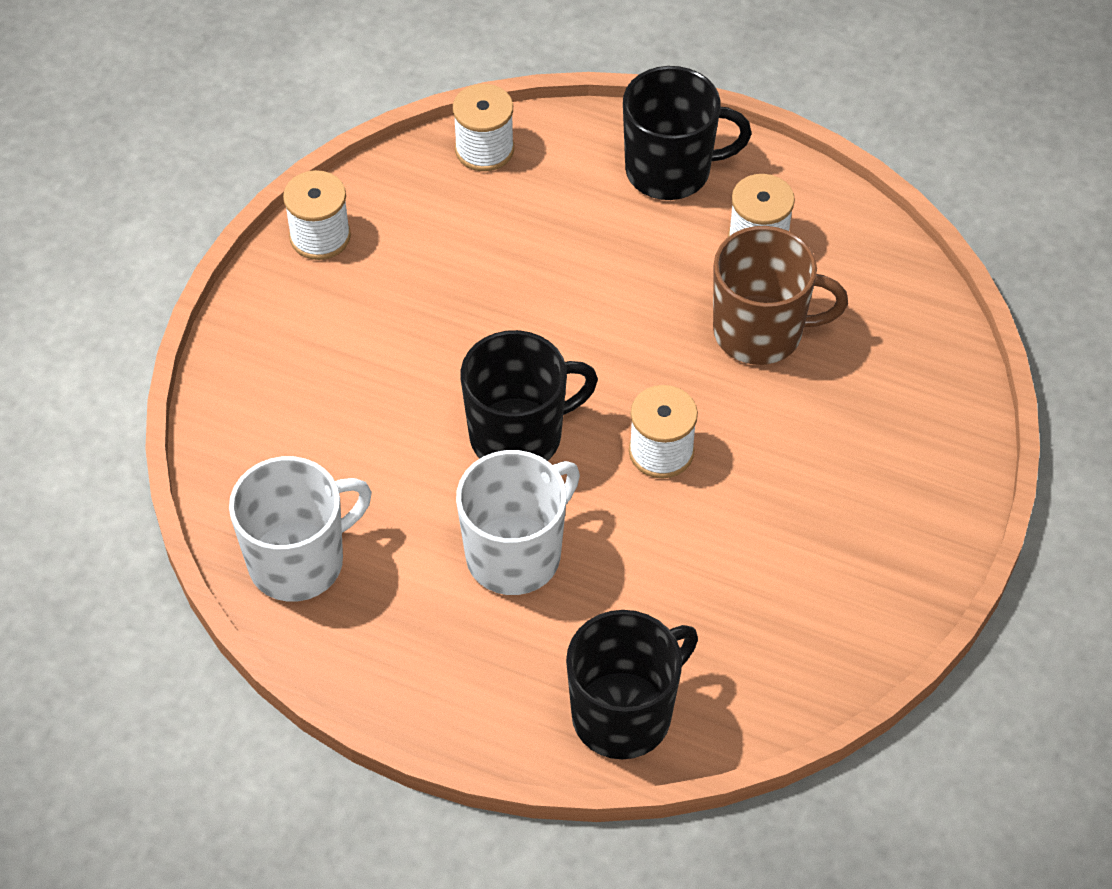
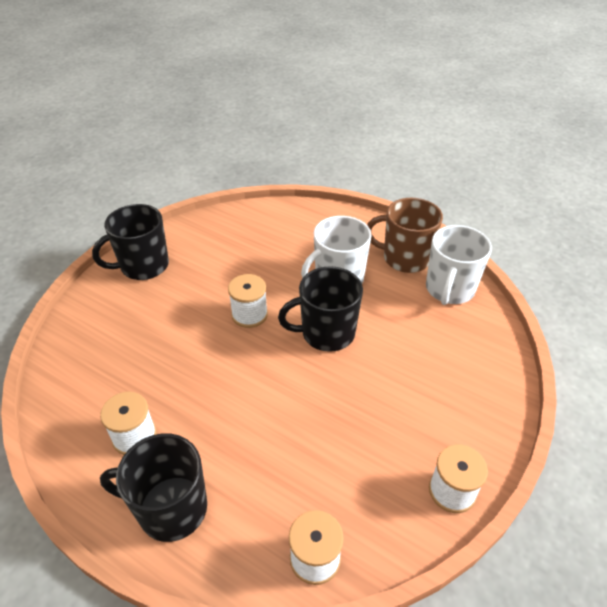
camera: 170 degrees left, 10 degrees down
(299, 561) = (449, 289): white mug -> white mug turned 45 degrees counterclockwise
(624, 714) = (301, 218): black mug -> black mug (143, 266)
(760, 332) = (164, 372): brown mug -> brown mug (405, 258)

